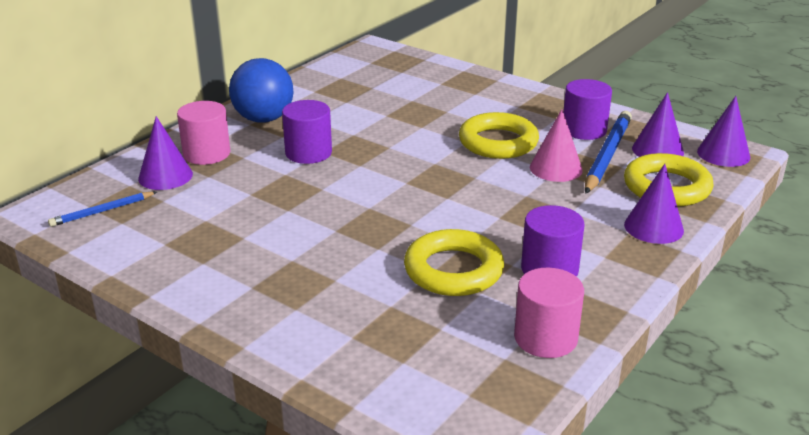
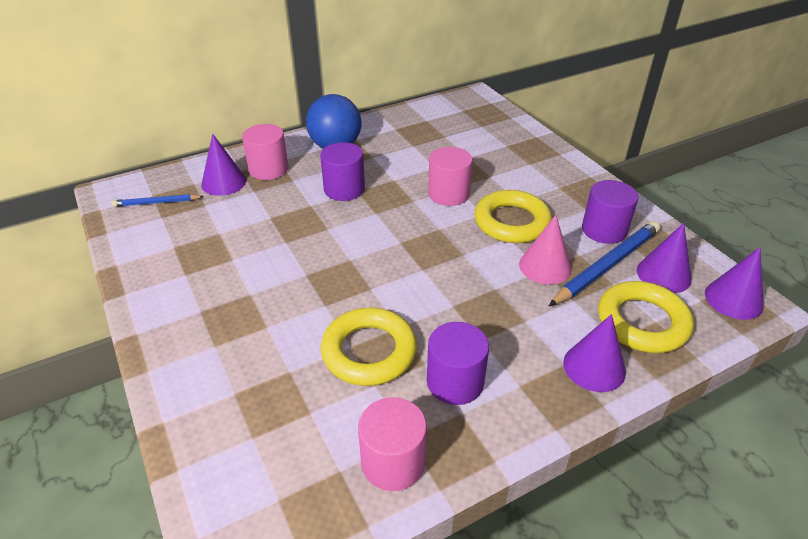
camera: 25 degrees right, 10 degrees up
(419, 134) = (448, 194): none -> pink cylinder

